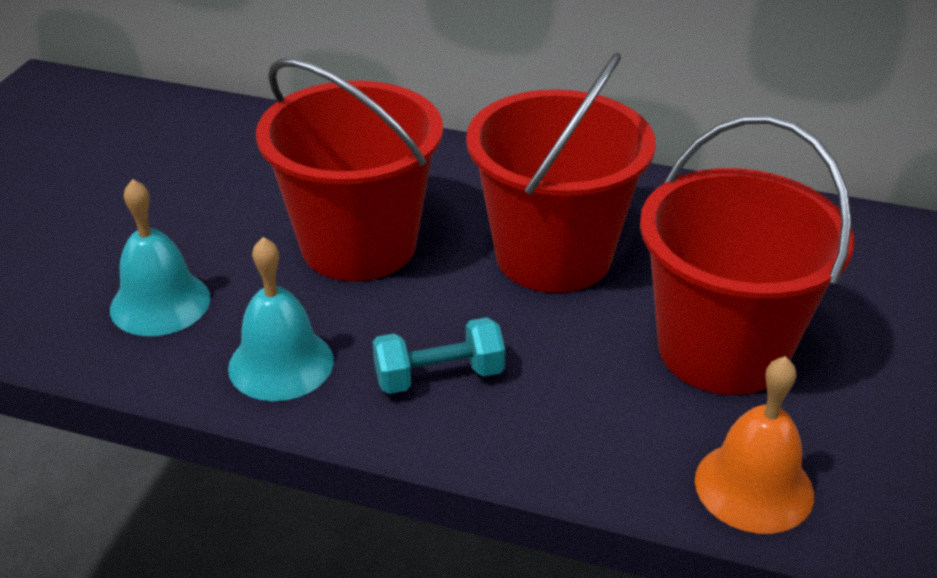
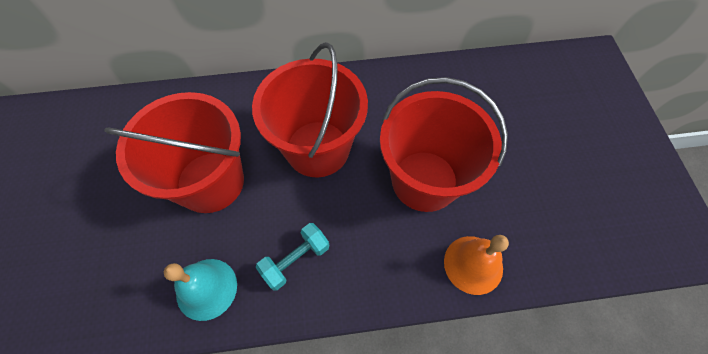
camera: 25 degrees left, 25 degrees up
(160, 303) = (114, 274): turquoise bell -> none

